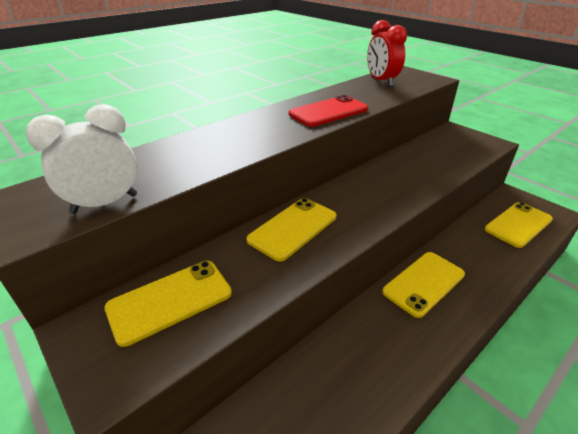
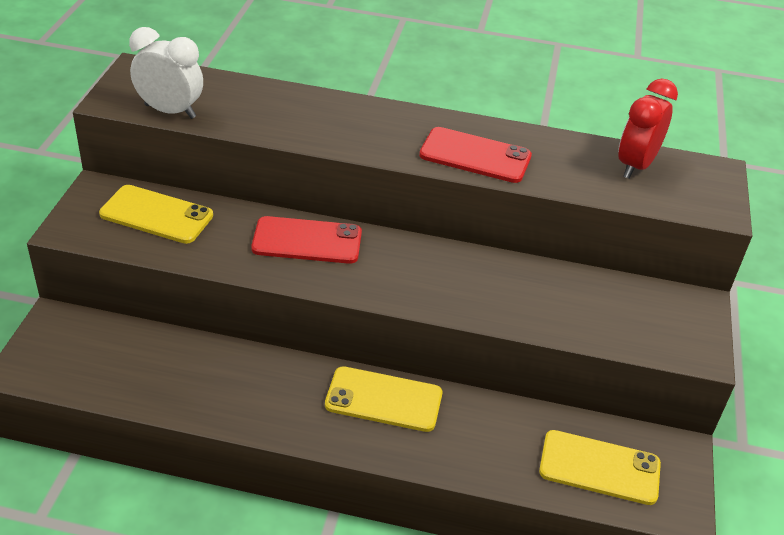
camera: 50 degrees right, 5 degrees up
(293, 228) = (307, 241): yellow phone -> red phone

